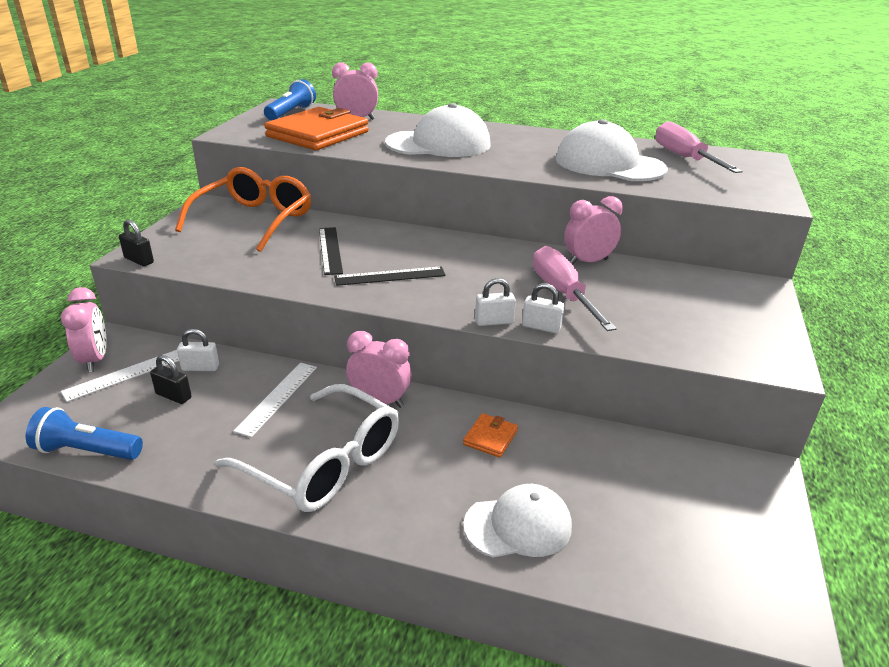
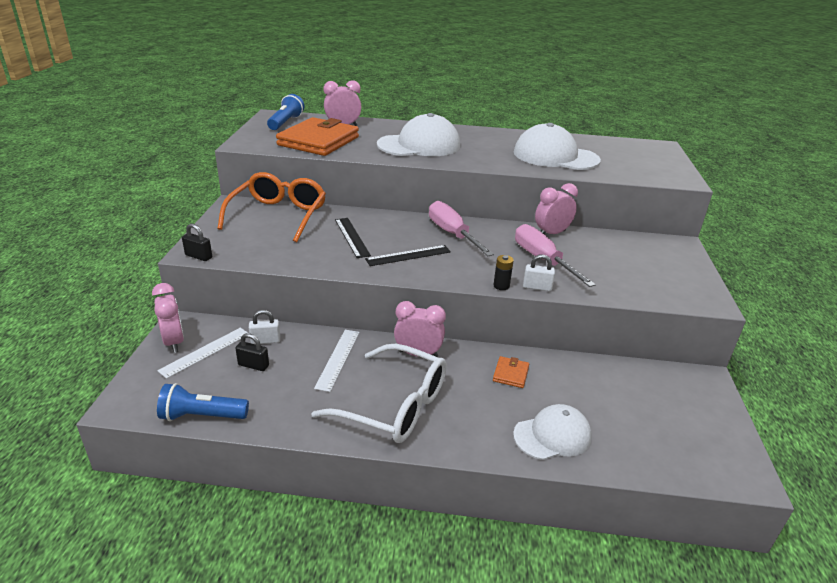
camera: 10 degrees left, 0 degrees up
(494, 322) = (501, 286): white padlock -> black battery
(684, 158) = (607, 148): pink screwdriver -> pink screwdriver (452, 234)

